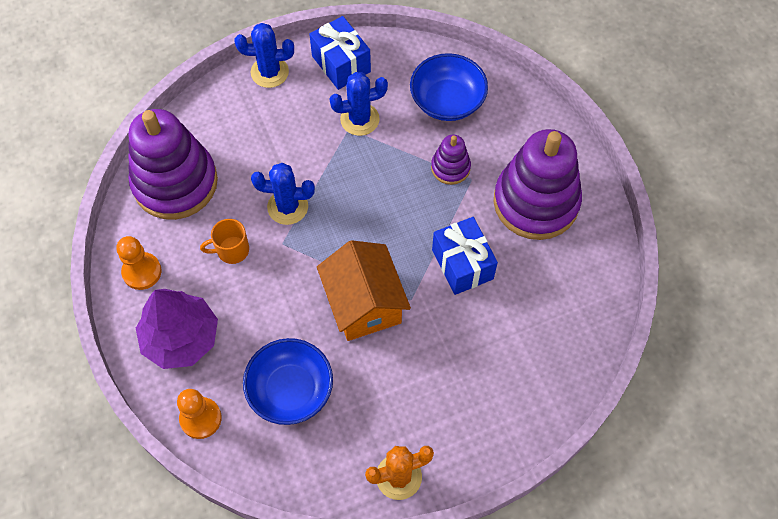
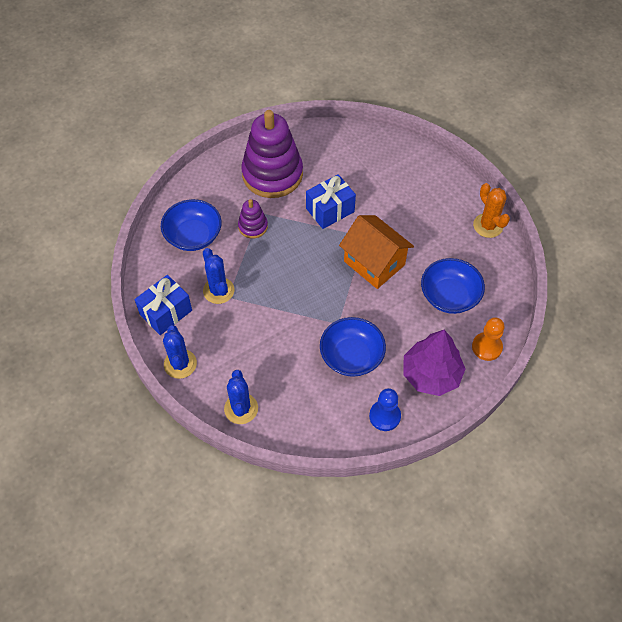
camera: 100 degrees left, 5 degrees down
(142, 272) = (384, 416): orange pawn -> blue pawn
(175, 183) = (300, 412): purple stacking toy -> none
(231, 250) = (351, 356): orange mug -> blue bowl
(287, 207) = (306, 325): blue cactus -> blue cactus (241, 408)
(364, 304) = (374, 263): orange house -> orange house turned 75 degrees clockwise

